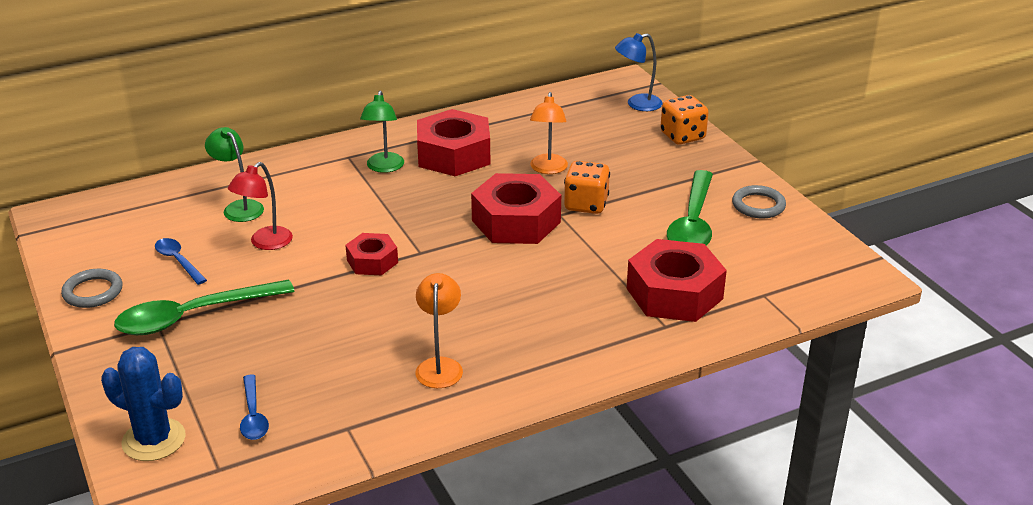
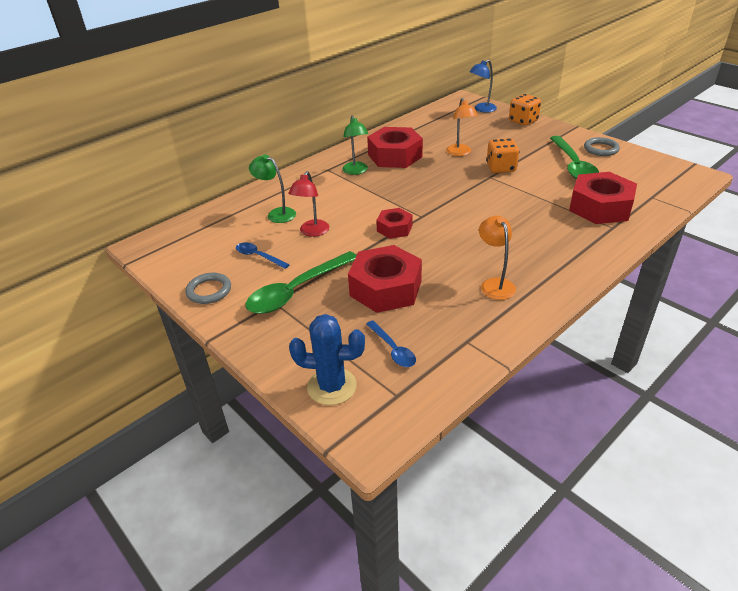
camera: 15 degrees left, 5 degrees up
(516, 221) = (466, 186): red nut -> red nut (385, 288)

